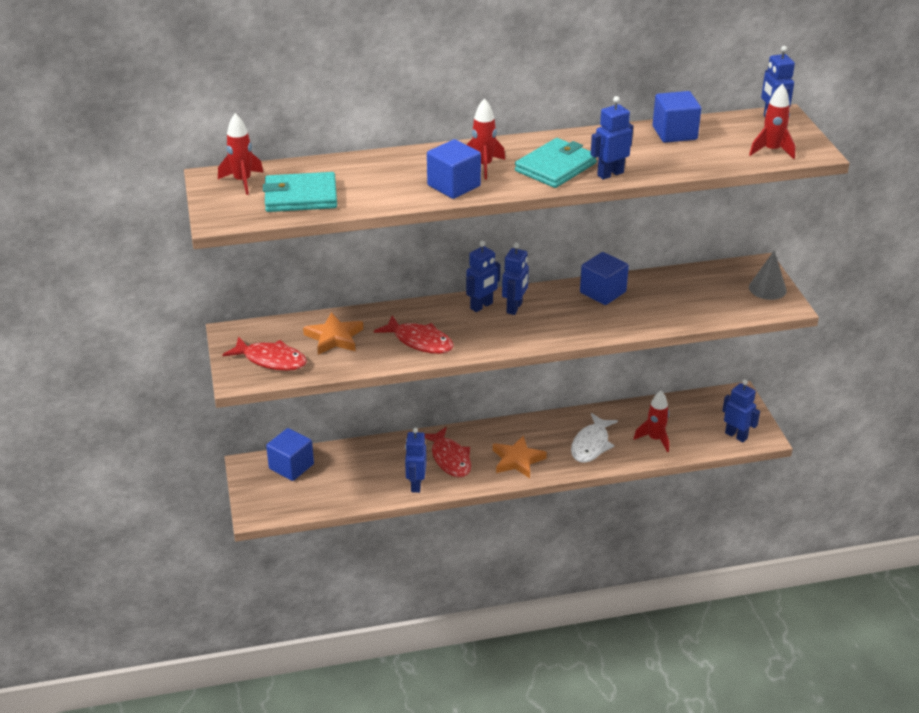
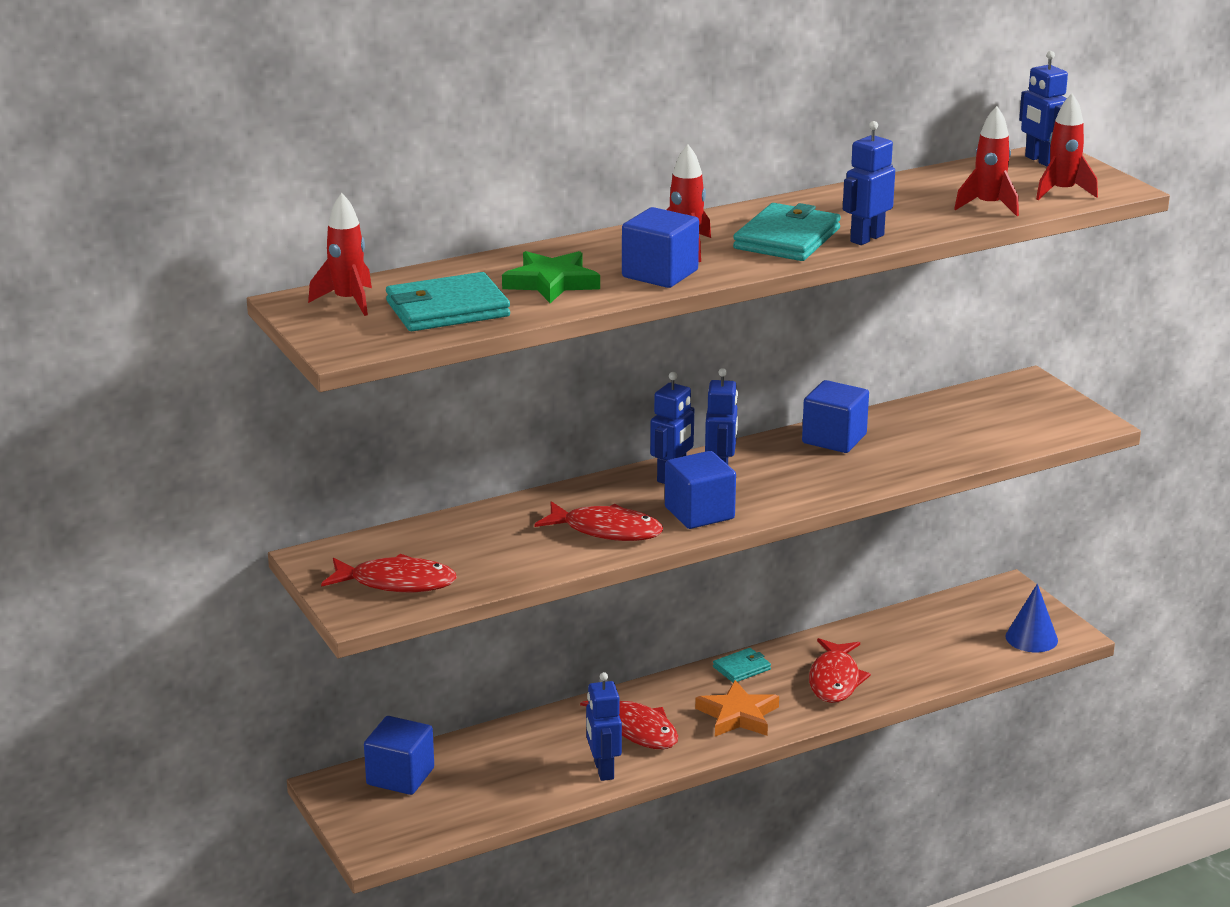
camera: 15 degrees left, 10 degrees down
(334, 337) = (477, 542): orange star -> none
(379, 183) = (551, 282): none -> green star
(535, 425) = (742, 668): none -> turquoise wallet
(591, 445) = (835, 680): white fish -> red fish
(655, 439) = (921, 659): red rocket -> red rocket (988, 206)
(674, 133) = (921, 186): blue cube -> blue cube (699, 513)
(736, 435) = (1031, 638): blue robot -> blue cone
(767, 289) = (1055, 406): grey cone -> none

